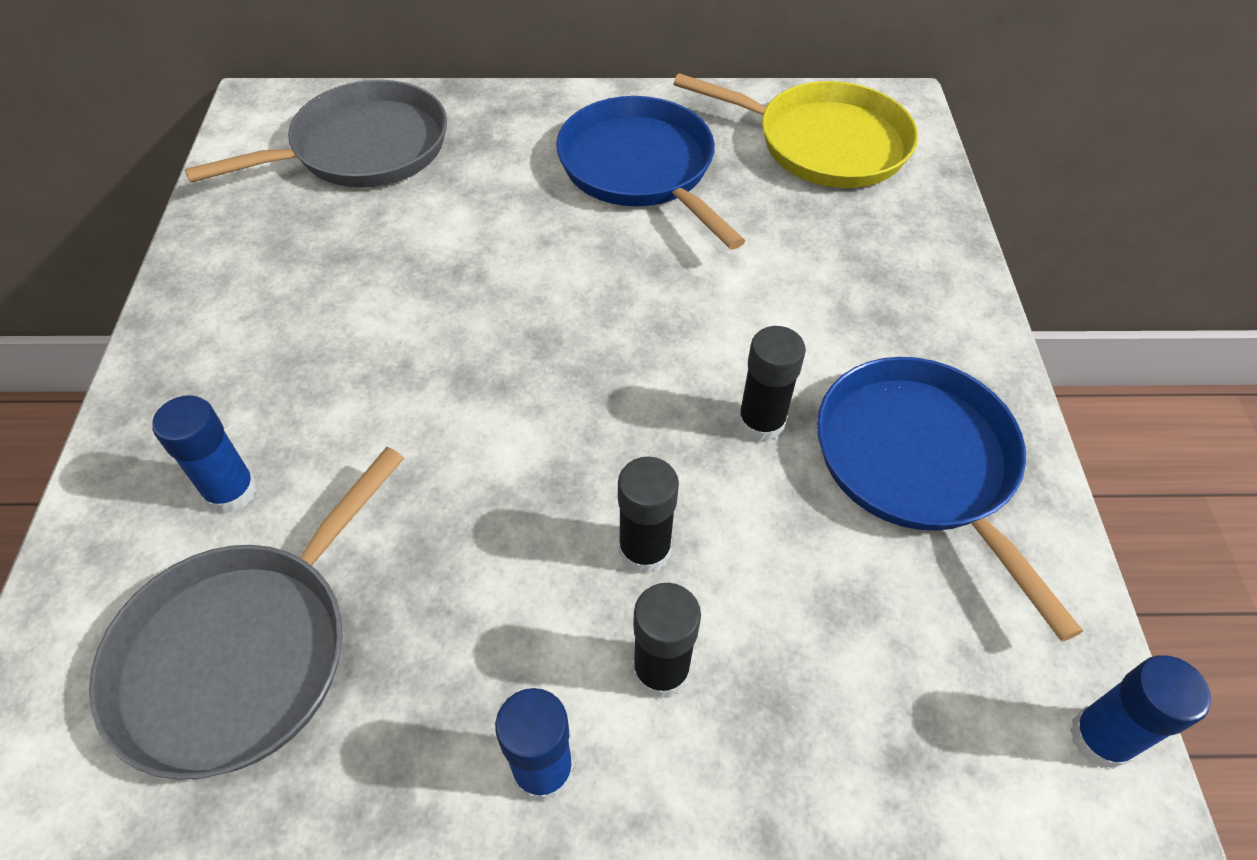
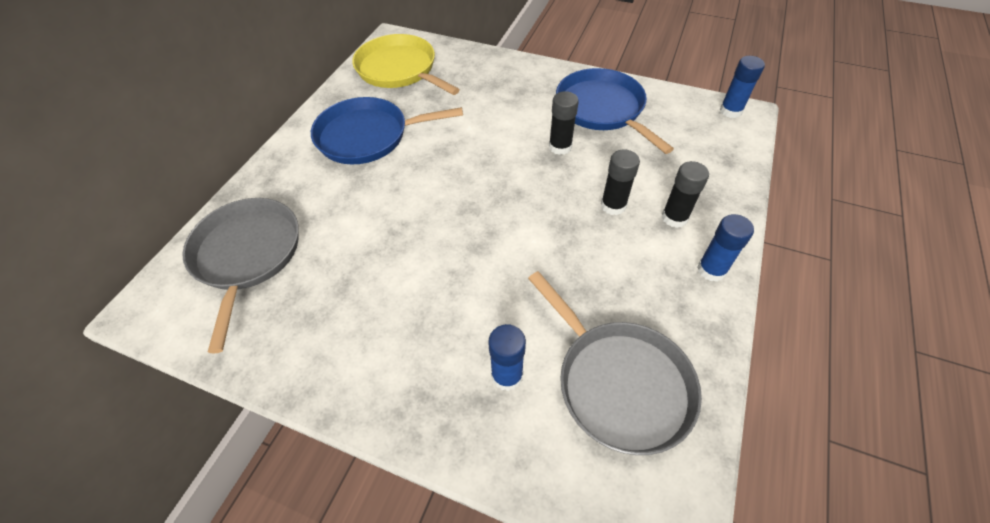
camera: 65 degrees left, 0 degrees up
(824, 143) = (399, 70): yellow pan -> yellow pan turned 90 degrees counterclockwise
(920, 464) = (602, 109): blue pan -> blue pan turned 60 degrees clockwise

